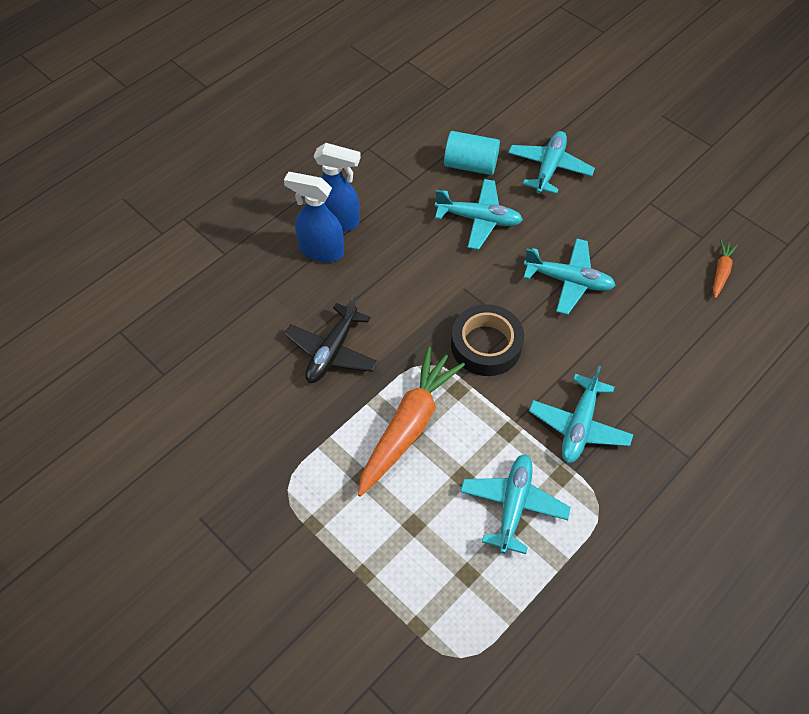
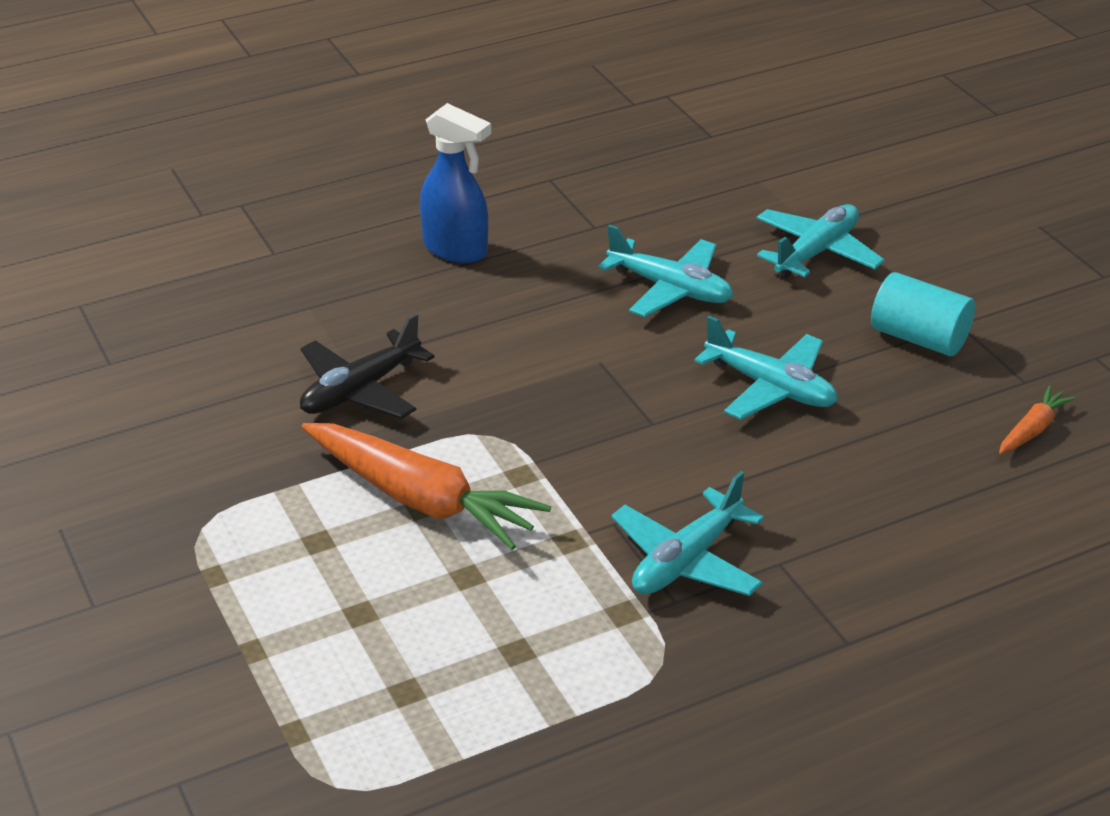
camera: 20 degrees right, 20 degrees down
(320, 250) = (412, 276): blue spray bottle -> none
(408, 426) = (420, 499): orange carrot -> orange carrot turned 75 degrees clockwise
(470, 165) = (694, 226): turquoise cylinder -> turquoise cylinder (919, 338)
(486, 345) = (595, 433): black tape -> none
(513, 505) = (525, 629): turquoise plane -> none

